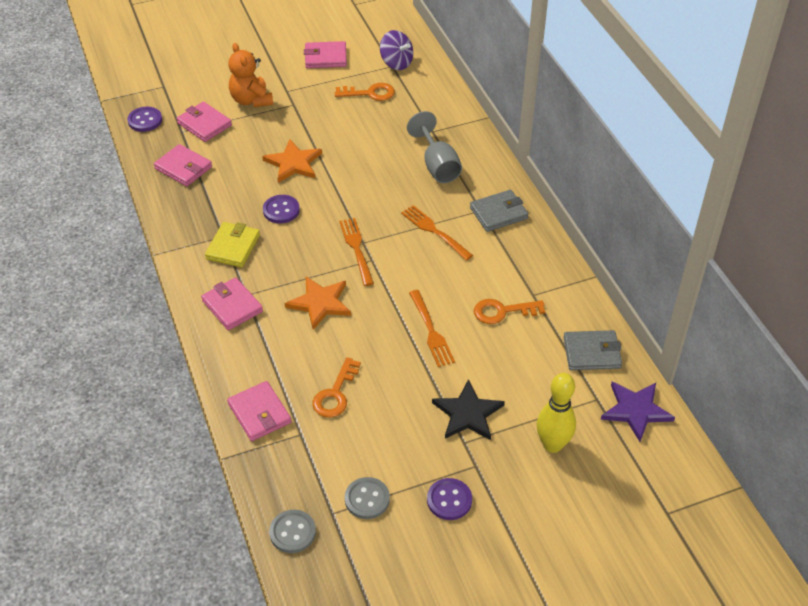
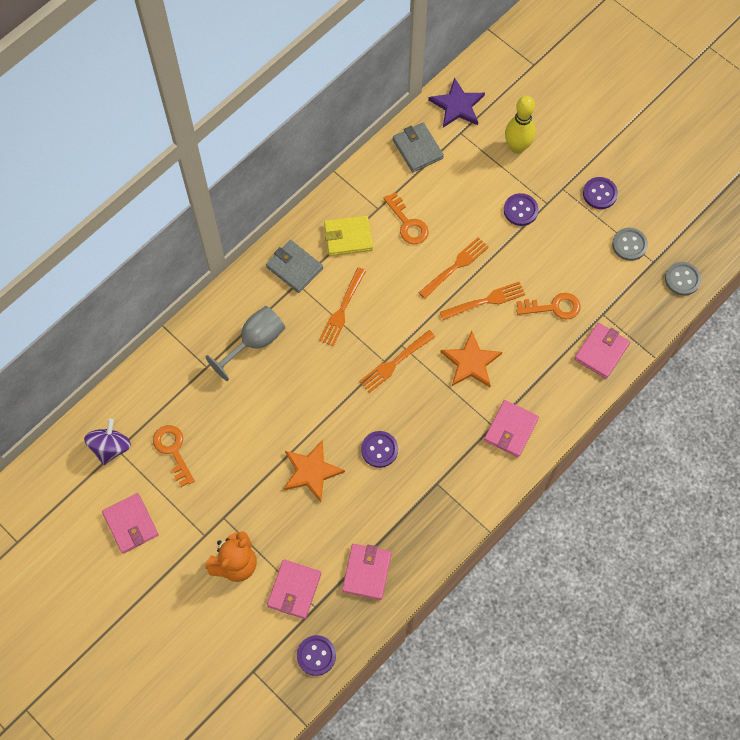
camera: 115 degrees left, 20 degrees up
(233, 247) = (445, 467): yellow wallet -> yellow wallet (348, 237)
(378, 340) = (485, 301): none -> orange fork
(467, 413) = (520, 210): black star -> purple button

